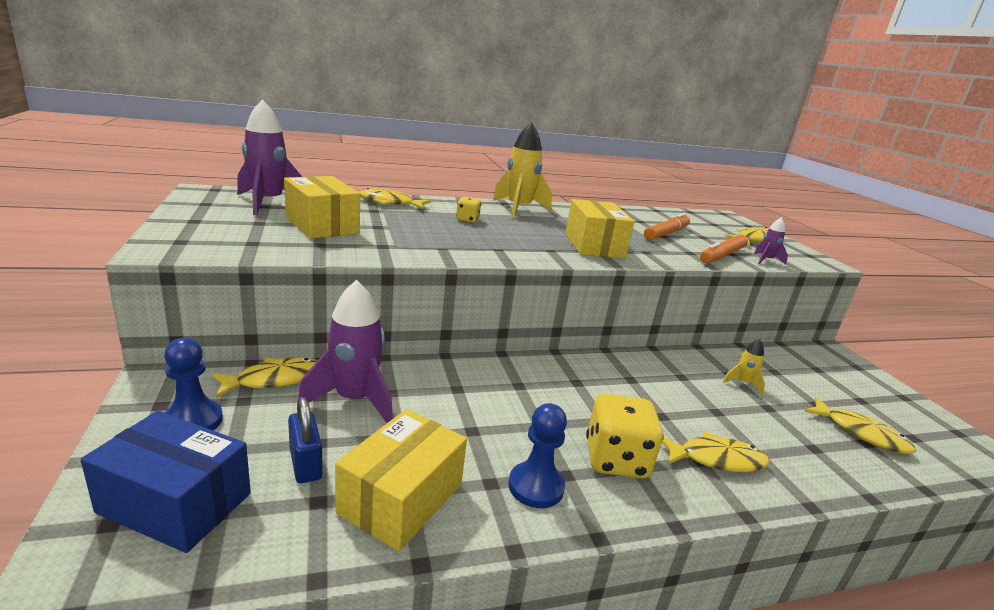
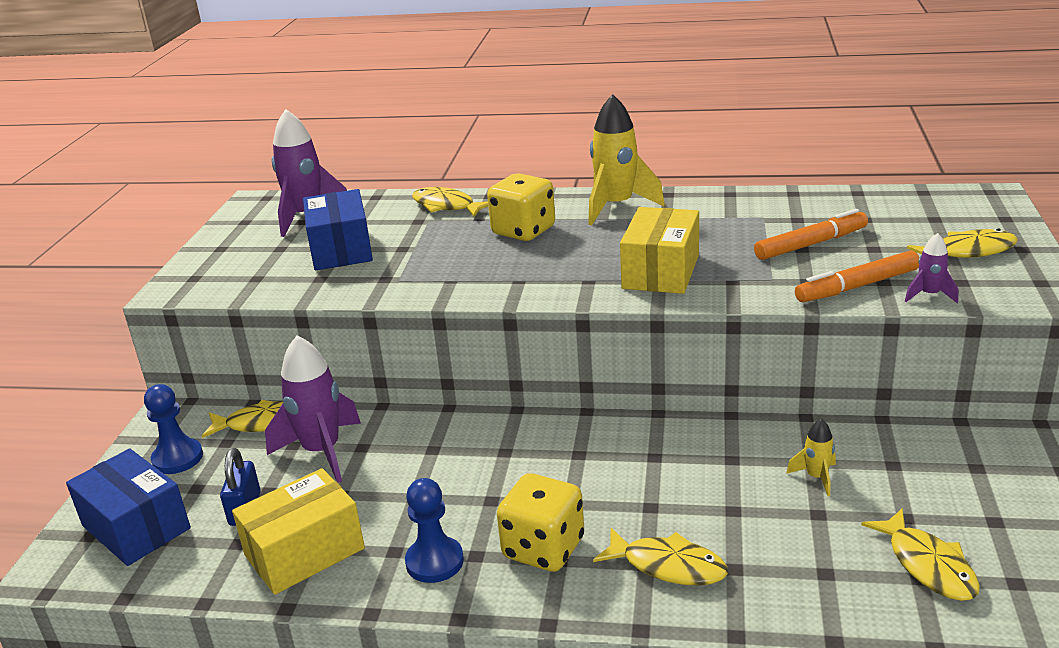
camera: 30 degrees right, 5 degrees up
(322, 225) = (341, 249): yellow box -> blue box
(467, 220) = (523, 231): yellow dice -> yellow dice, size x1.92

